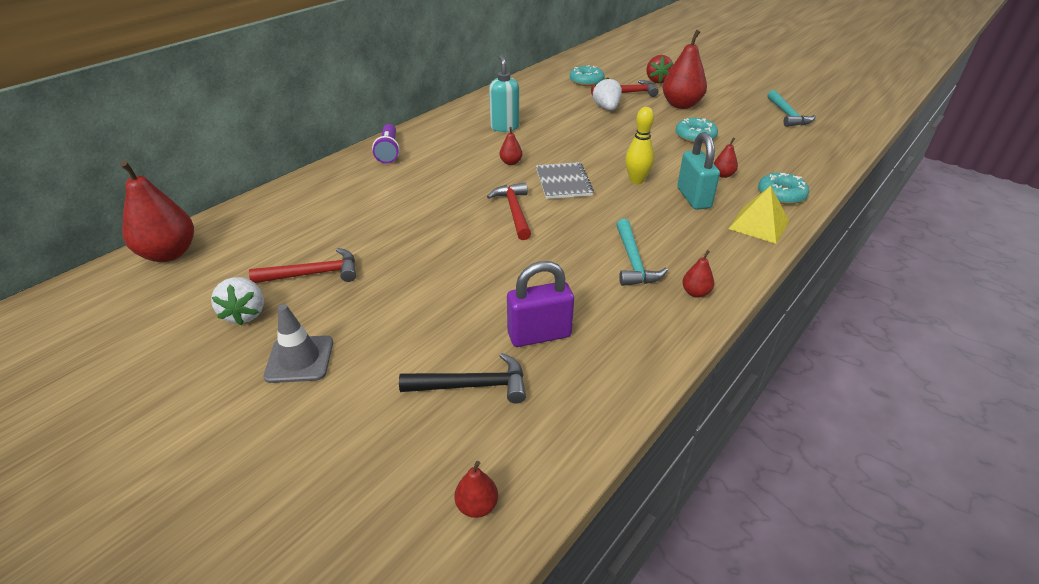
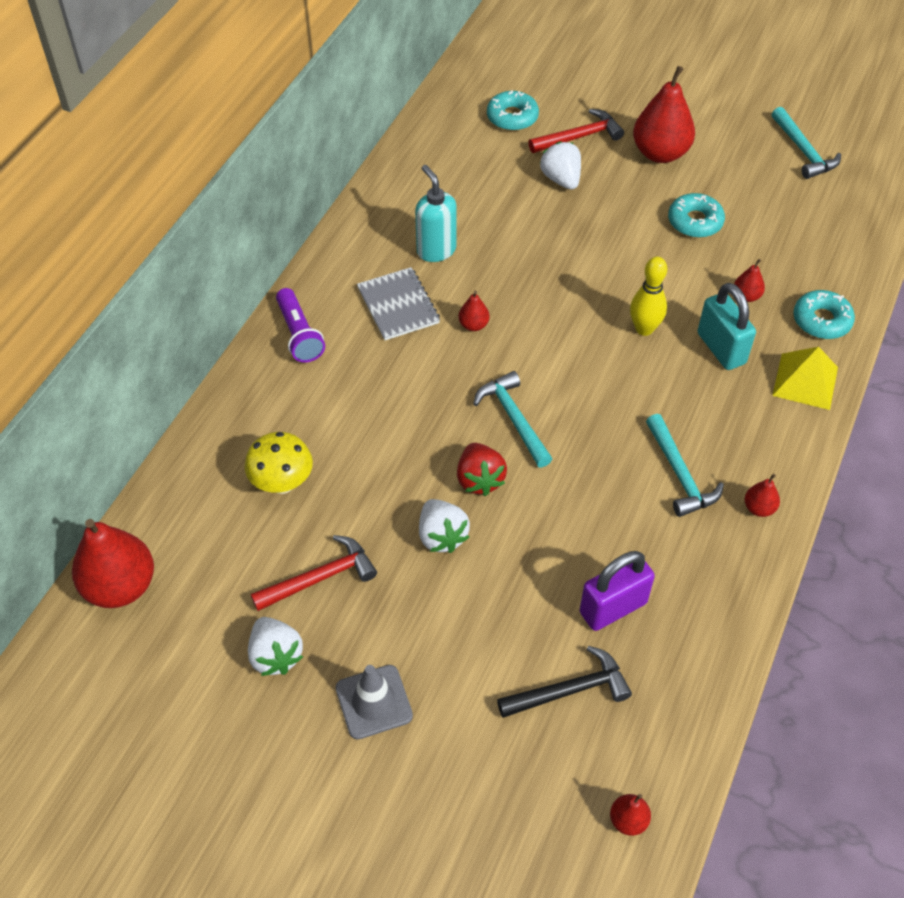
camera: 15 degrees left, 15 degrees up
(324, 219) = (282, 483): none -> yellow mushroom
(421, 266) = (441, 536): none -> white strawberry
(514, 211) = (513, 419): red hammer -> turquoise hammer
(563, 182) = (555, 351): grey notebook -> grey notebook (398, 305)
(657, 80) = (613, 98): red strawberry -> red strawberry (479, 479)

